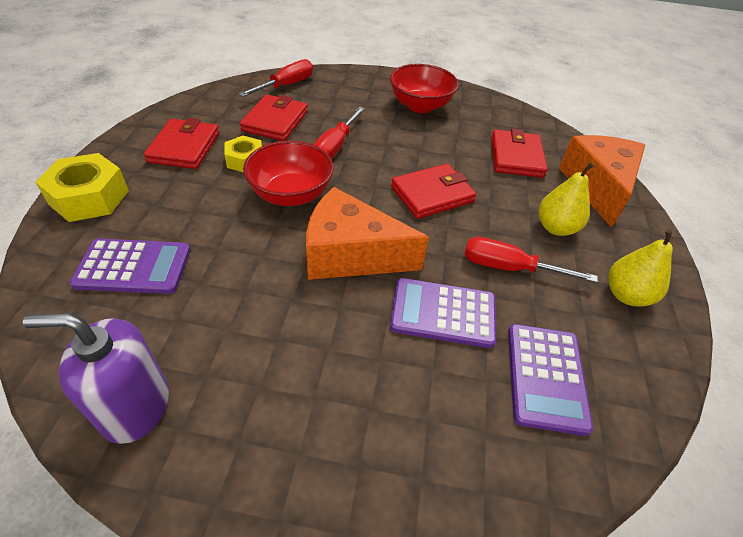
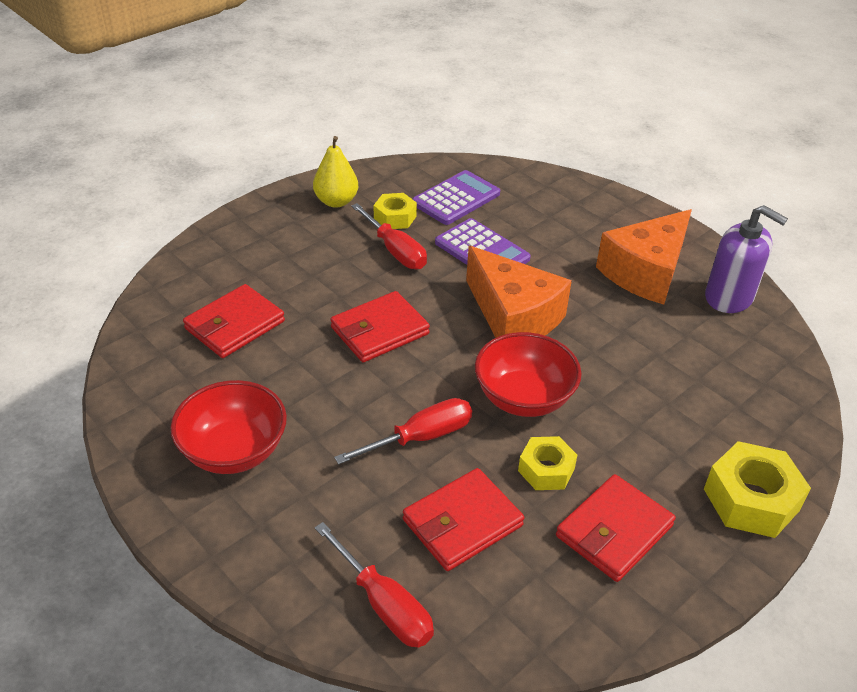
camera: 140 degrees left, 5 degrees down
(134, 267) = (713, 393): purple calculator -> none
(286, 85) = (383, 604): red screwdriver -> red screwdriver turned 120 degrees counterclockwise
(432, 194) = (379, 331): red wallet -> red wallet turned 45 degrees counterclockwise
(556, 228) = (311, 255): yellow pear -> none
(559, 307) = (395, 217): none -> yellow nut
(597, 187) = (212, 263): orange cheese -> orange cheese (646, 272)

